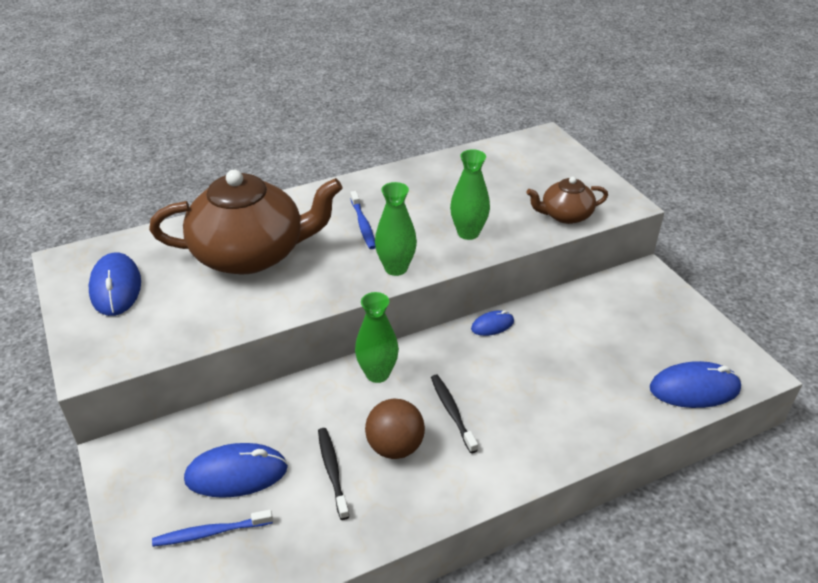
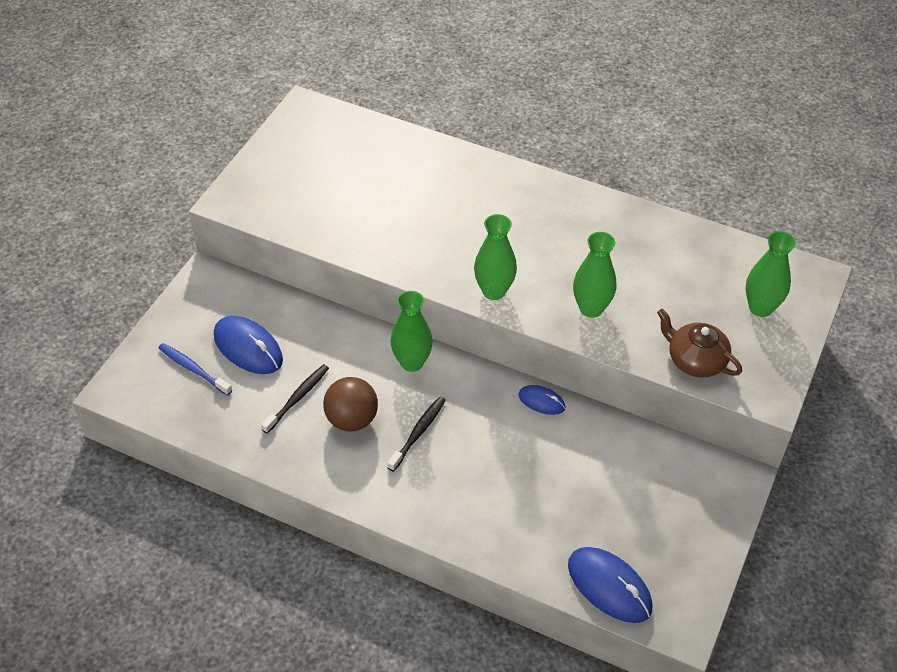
camera: 50 degrees right, 10 degrees up
(116, 287) = (307, 154): blue mouse -> none
(251, 254) = (417, 196): brown teapot -> none
(363, 225) = (525, 235): blue toothbrush -> none
(549, 168) = (760, 308): none -> green vase

